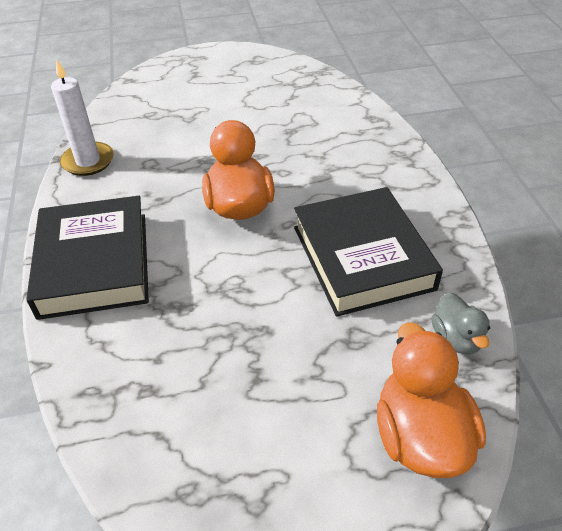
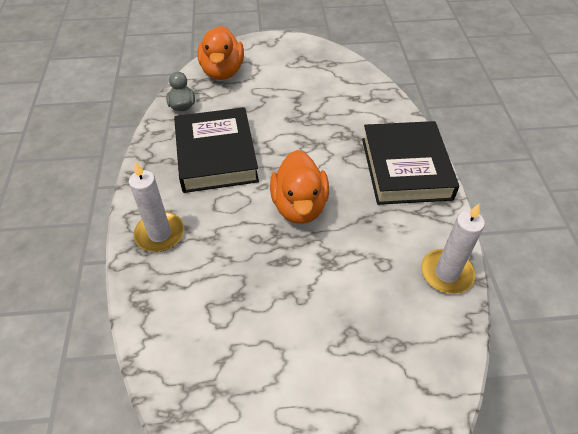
camera: 175 degrees left, 5 degrees up
(388, 167) = (160, 234): none -> white candle

